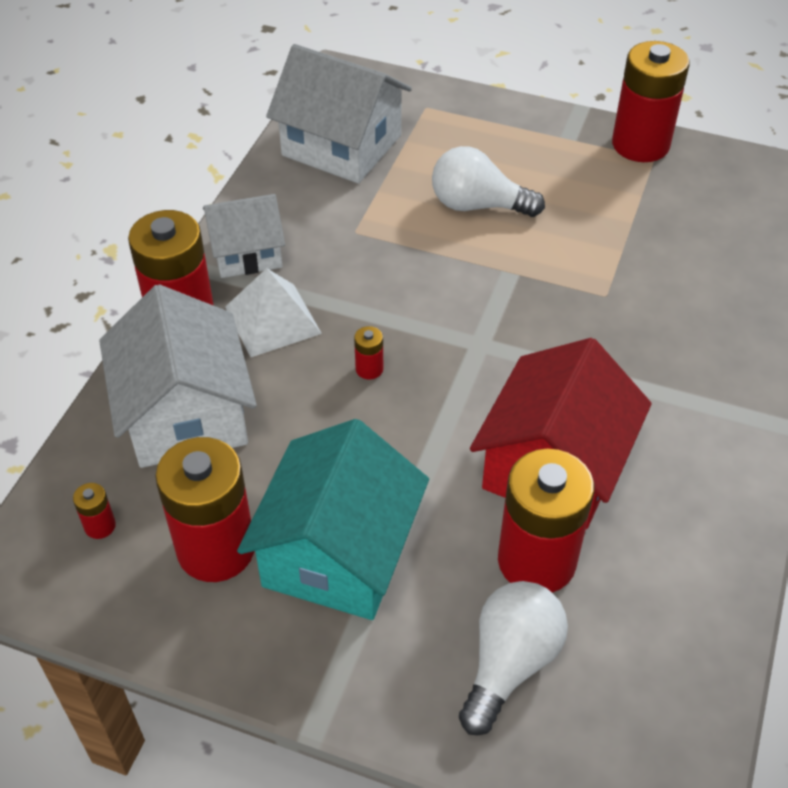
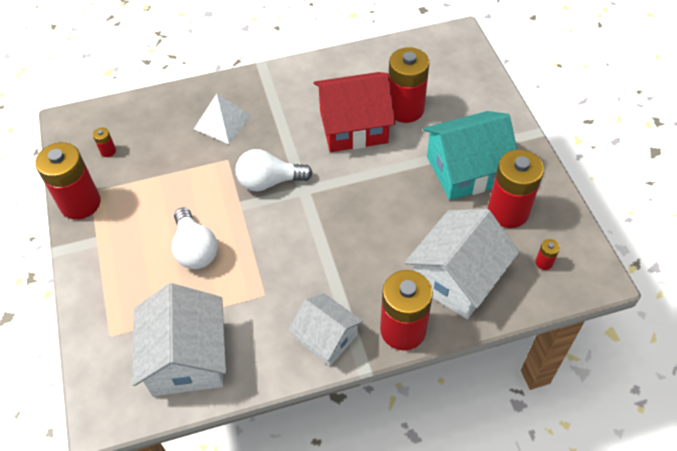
camera: 125 degrees left, 5 degrees up
(272, 320) = (365, 286): white pyramid -> white pyramid (222, 122)
(369, 369) = (359, 222): red battery -> red battery (108, 151)
(509, 663) = (456, 95): white light bulb -> white light bulb (269, 181)

